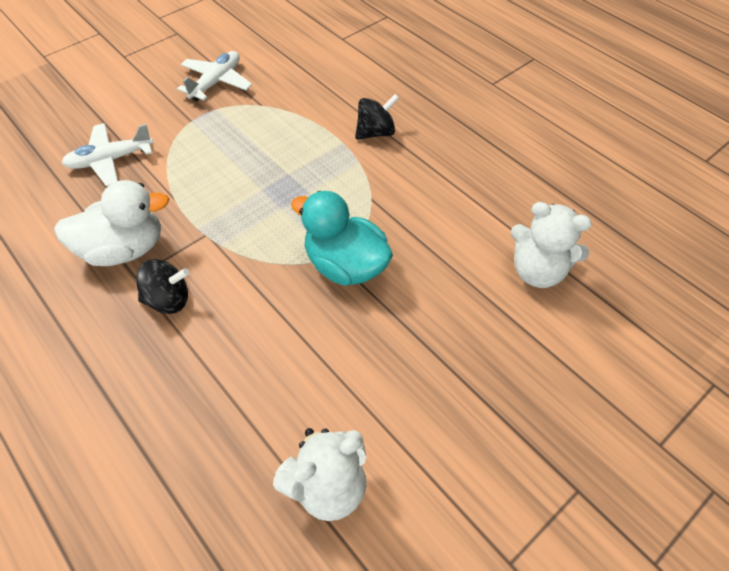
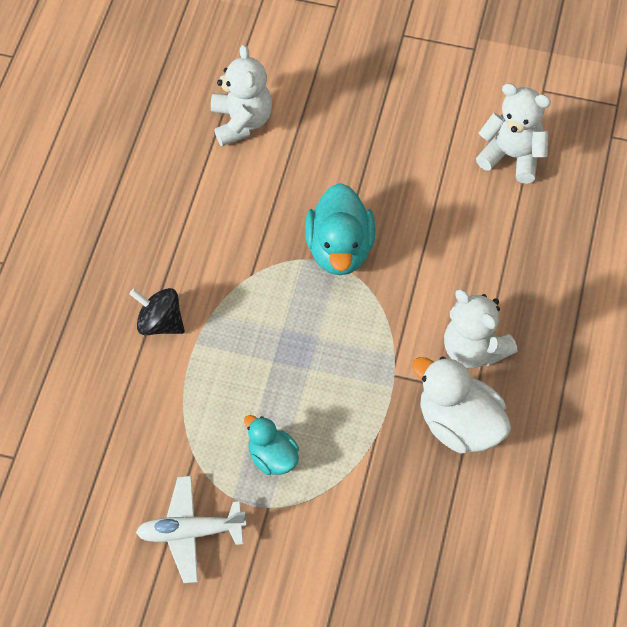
camera: 125 degrees left, 5 degrees up
(110, 160) = (379, 535): white plane -> none
(168, 299) = (474, 349): black spinning top -> white teddy bear
(220, 138) = (272, 457): none -> turquoise duck

